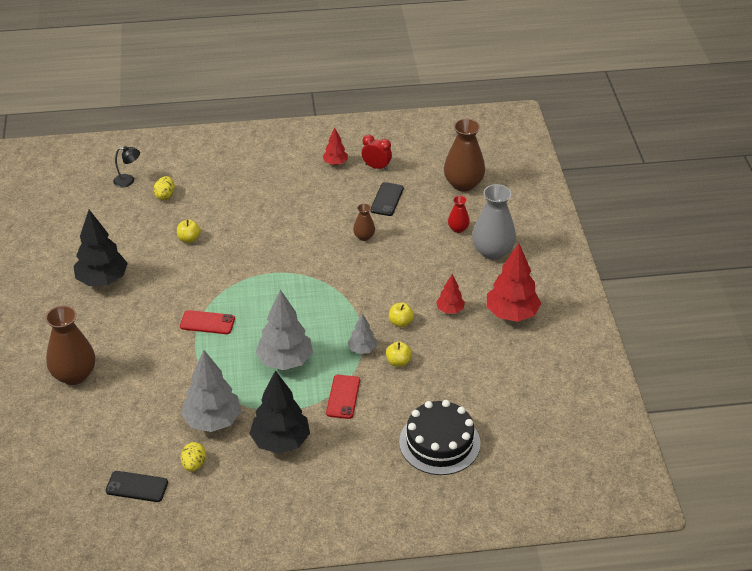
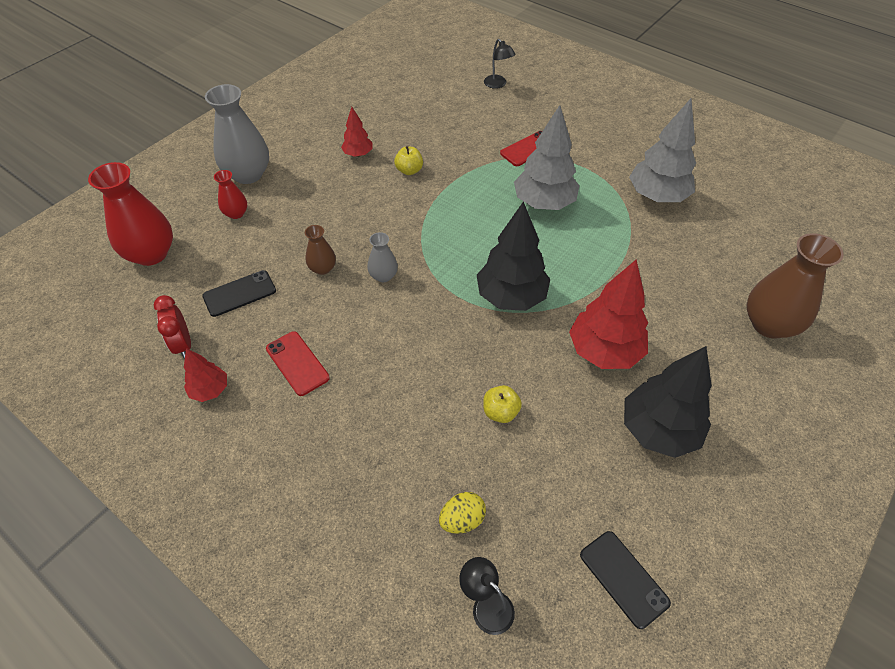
camera: 135 degrees left, 10 degrees up
(137, 487) = (765, 188): black phone -> black phone (623, 578)
(194, 464) = (701, 175): yellow egg -> none
(207, 322) = (580, 287): red phone -> red phone (297, 363)
(281, 442) = (613, 150): black tree -> black tree (511, 297)
(326, 255) = (383, 276): none -> grey vase
(362, 349) = (468, 171): grey tree -> none
(398, 362) = (453, 145): yellow apple -> none
(439, 443) = (497, 84): black cake -> black lamp
(463, 184) = (151, 254): brown vase -> red vase
(512, 314) = (321, 122): red tree -> red tree (604, 351)

